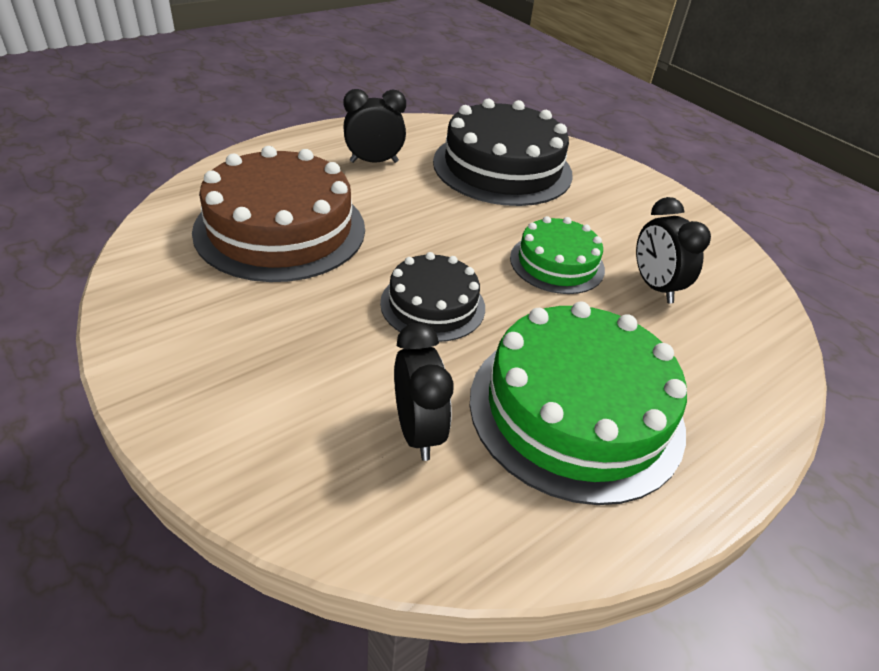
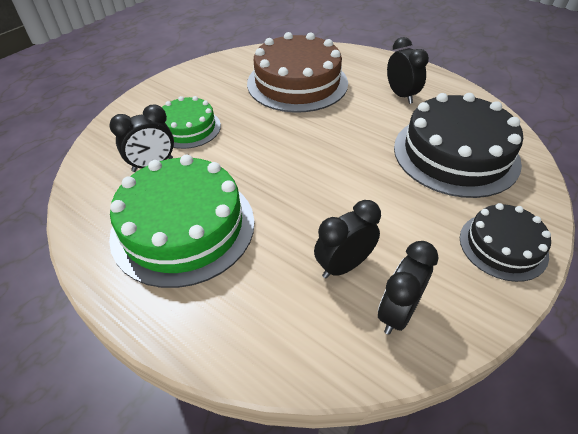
camera: 80 degrees right, 5 degrees up
(433, 305) = (257, 150): black cake -> black cake (503, 246)
(557, 263) = (338, 201): green cake -> green cake (188, 128)
(712, 271) = (397, 312): none -> black clock

